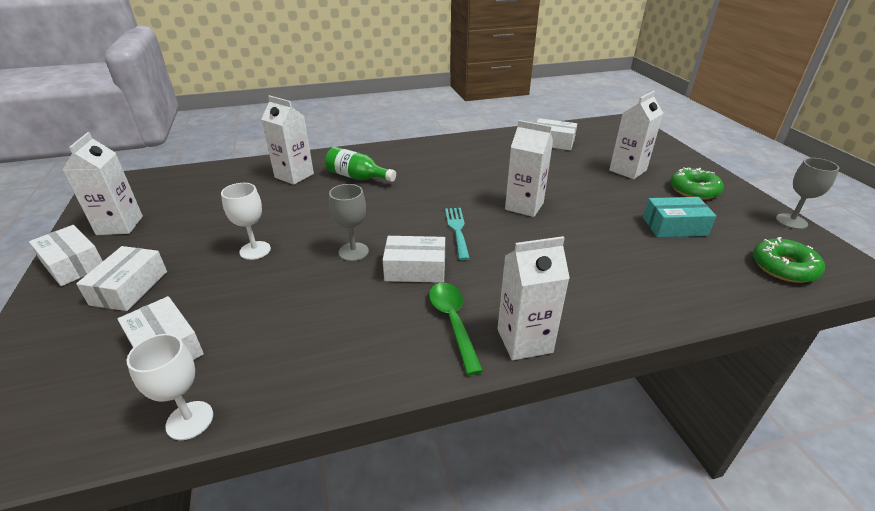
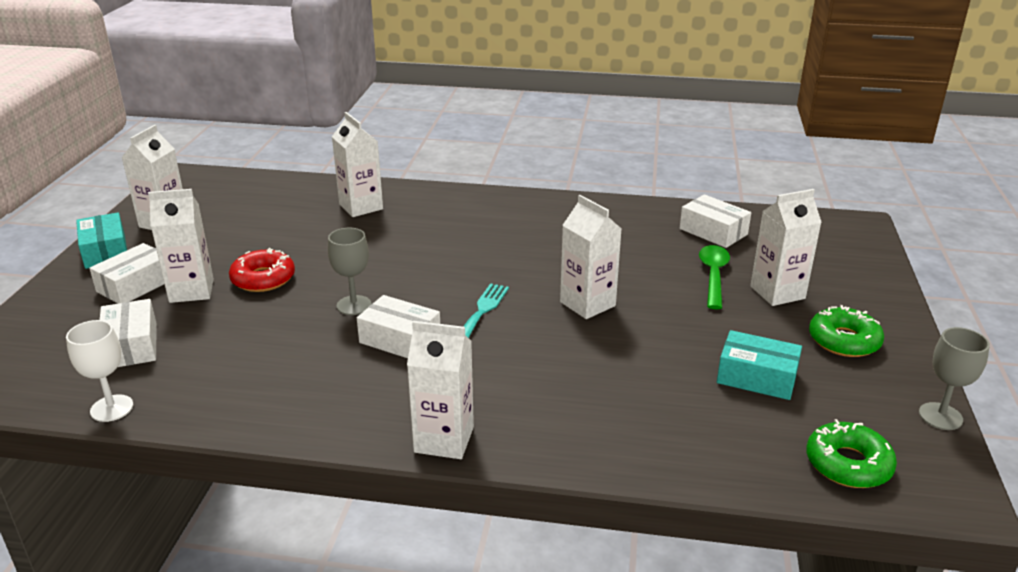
camera: 25 degrees right, 5 degrees down
(73, 264) = (105, 251): white box -> turquoise box
(193, 278) = (191, 291): none -> white carton
(255, 250) = (263, 279): white goblet -> red donut
(357, 177) = (426, 224): green bottle -> none
(453, 322) = (390, 401): green spoon -> green spoon (713, 276)

